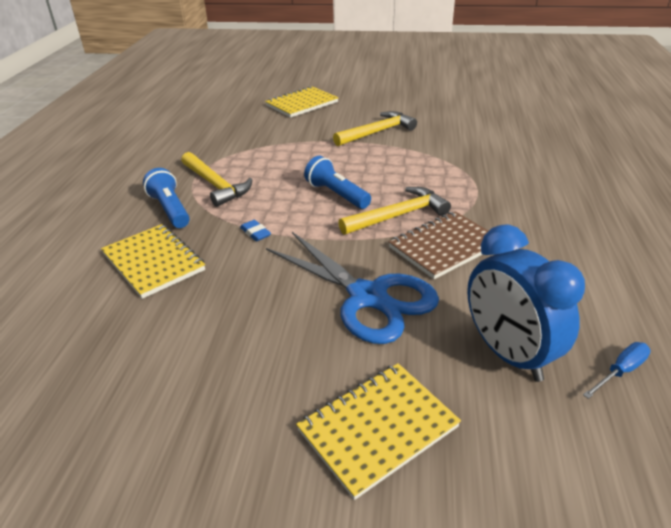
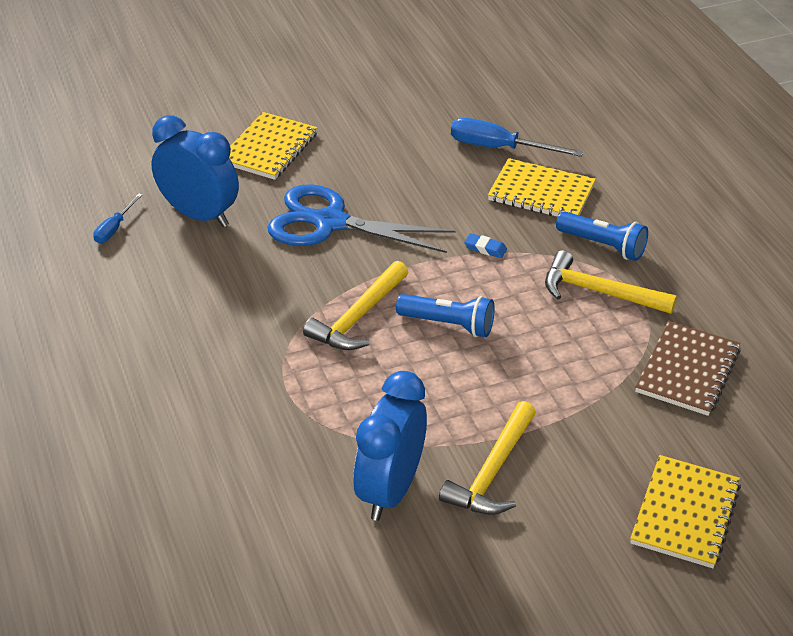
camera: 150 degrees right, 5 degrees up
(124, 322) = (499, 148): none -> blue screwdriver
(438, 138) = (390, 491): none -> blue clock
(444, 246) = (289, 293): brown notebook -> brown notebook (687, 371)

